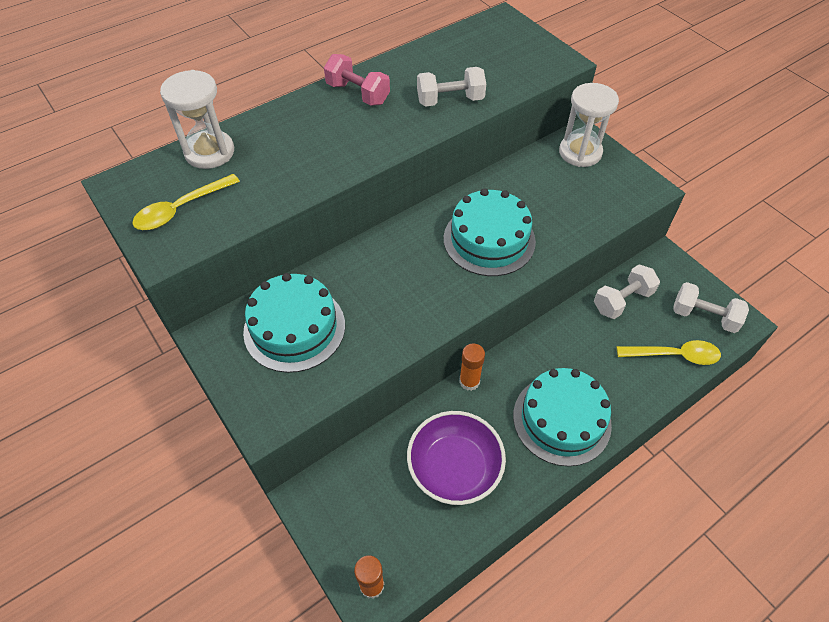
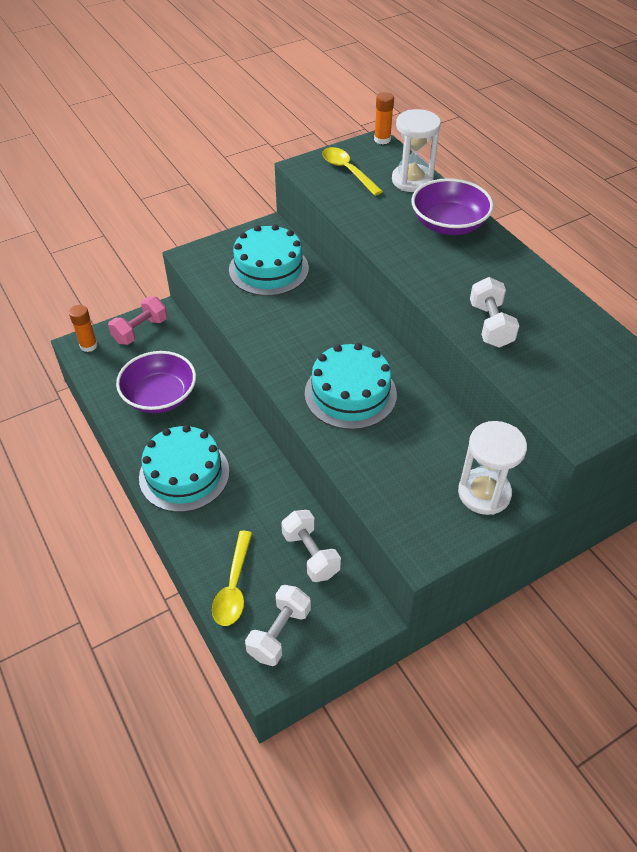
camera: 95 degrees right, 5 degrees down
(296, 124) = (448, 224): none -> purple bowl
(358, 94) = (497, 262): pink dumbbell -> pink dumbbell (140, 331)
(469, 381) = (236, 414): orange glue stick -> orange glue stick (382, 139)

